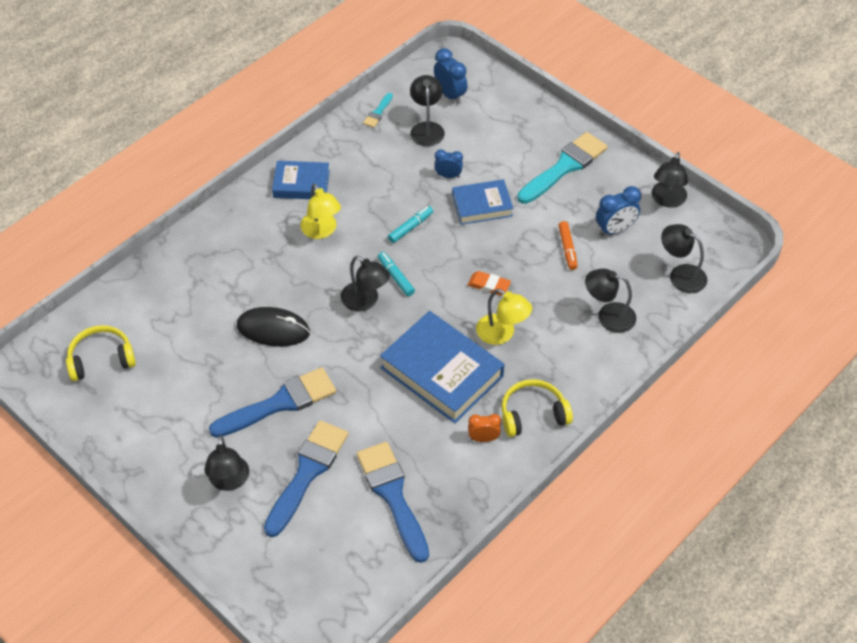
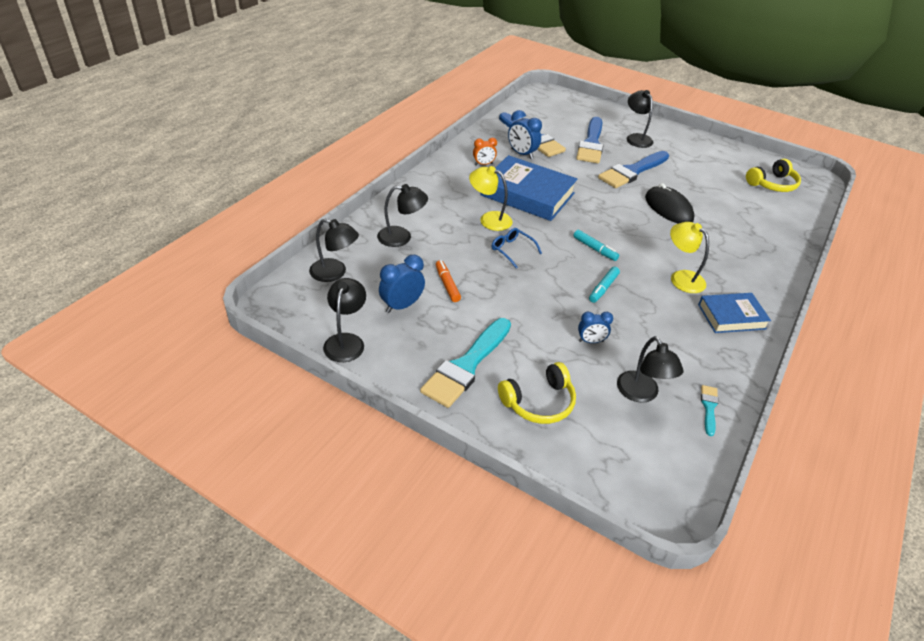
camera: 165 degrees right, 10 degrees down
(273, 329) = (668, 208): black mouse -> black mouse turned 60 degrees clockwise
(365, 301) = (610, 230): black lamp -> none
(450, 95) = (637, 445): blue clock -> blue clock (522, 154)
(482, 205) = (543, 315): blue book -> none
(489, 285) = (512, 250): orange eraser -> blue glasses
(533, 414) = (452, 177): yellow headphones -> yellow headphones (539, 402)

